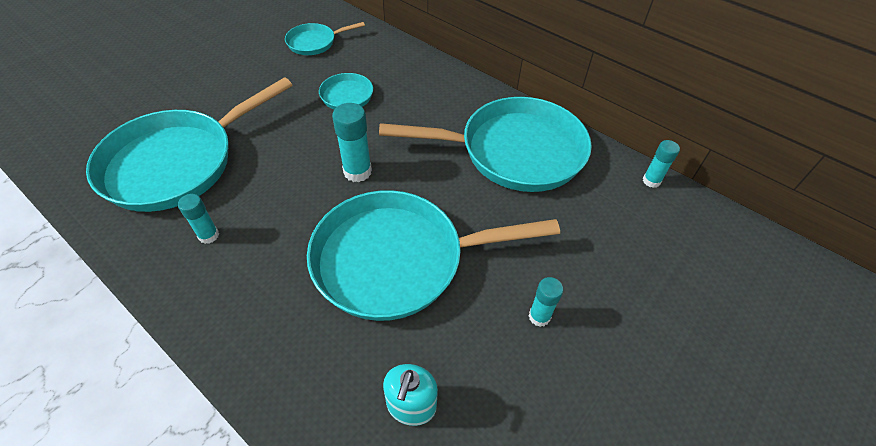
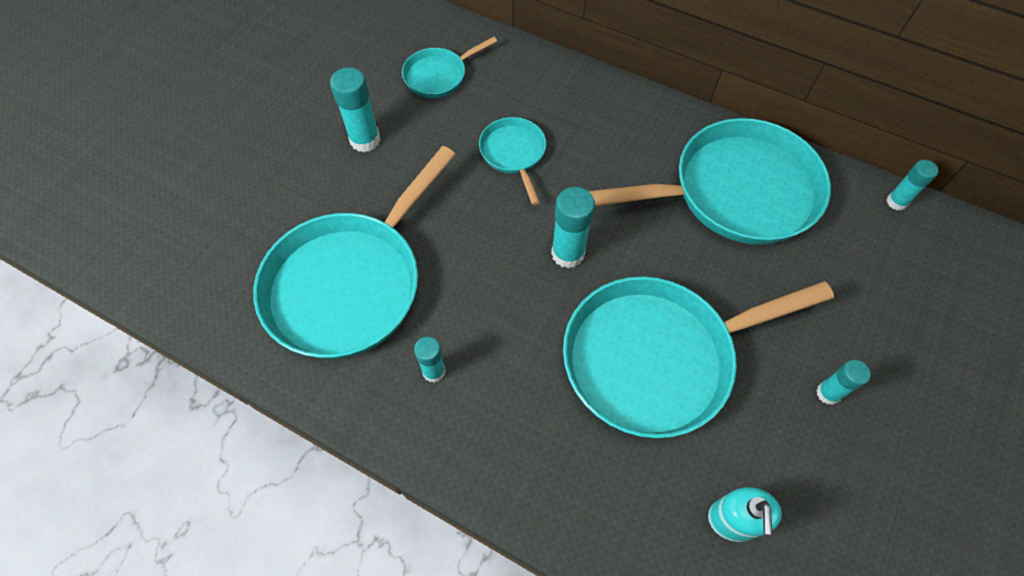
camera: 10 degrees left, 10 degrees up
(239, 73) = (365, 140): none -> turquoise glue stick

